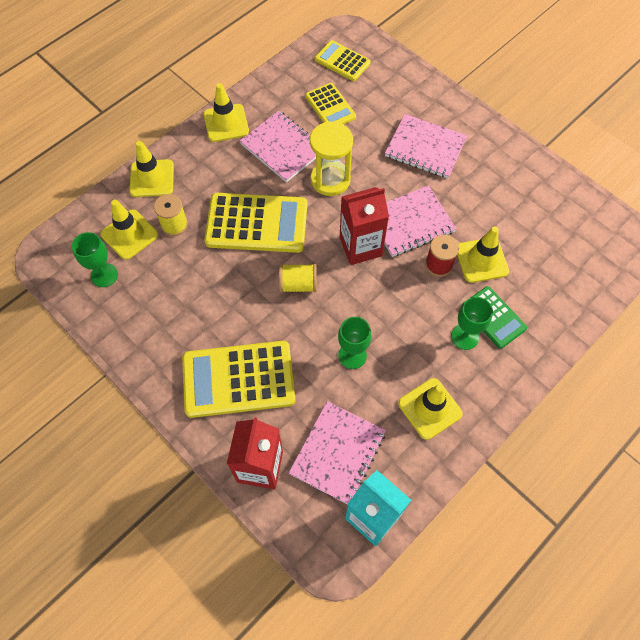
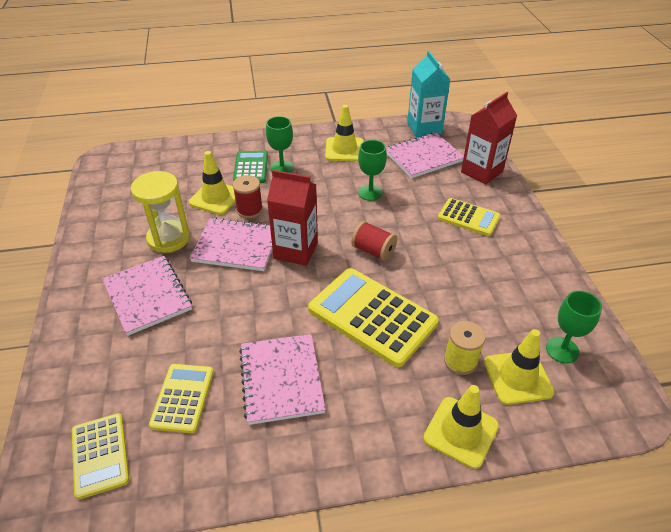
camera: 145 degrees left, 20 degrees down
(226, 123) = (320, 455): yellow traffic cone -> none
(238, 379) = (468, 217): yellow calculator -> yellow calculator, size x0.57
(298, 284) = (373, 251): yellow spool -> red spool
(330, 180) = (265, 317): yellow hourglass -> yellow hourglass (169, 238)

